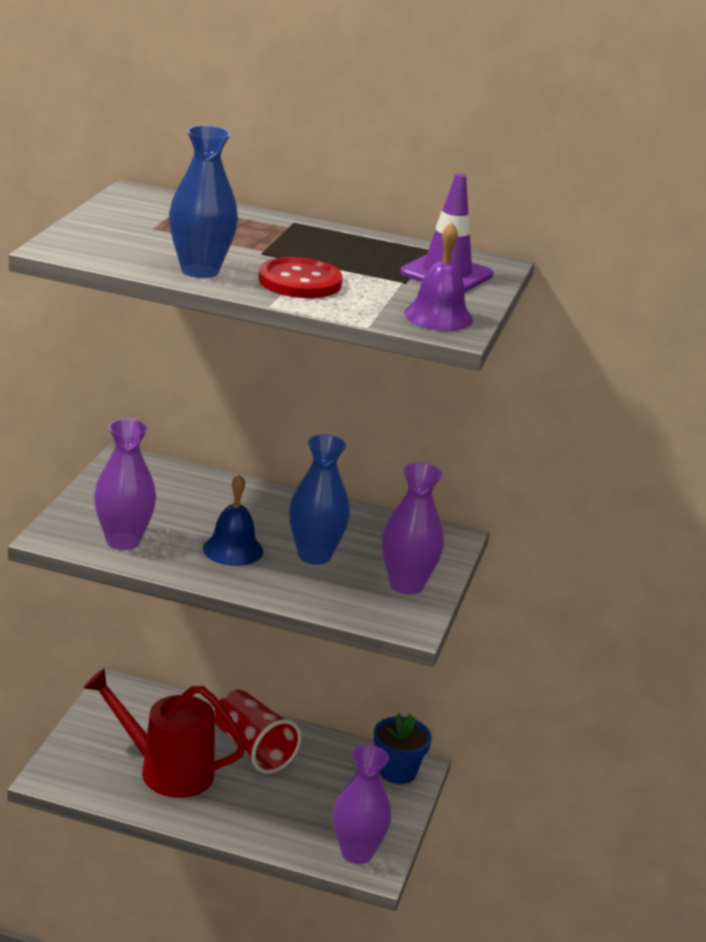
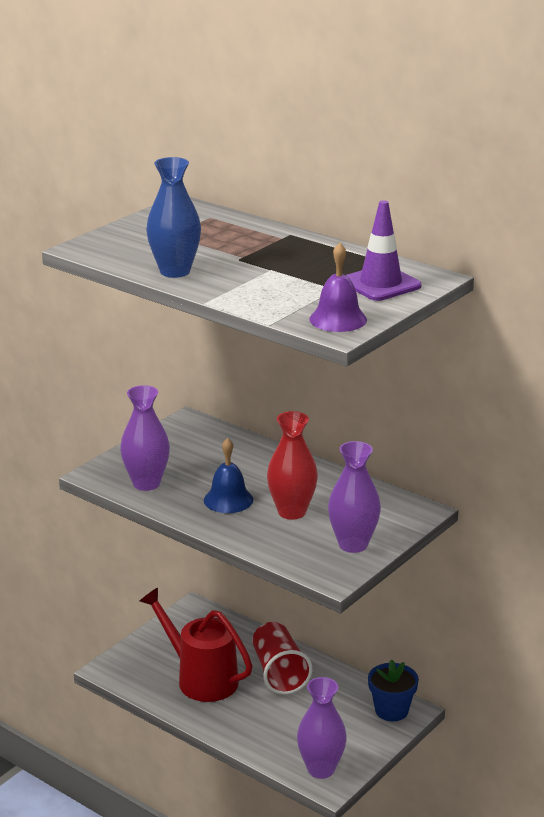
camera: 25 degrees right, 0 degrees up
(300, 281) = (248, 284): red button -> none
(314, 555) = (292, 512): blue vase -> red vase

